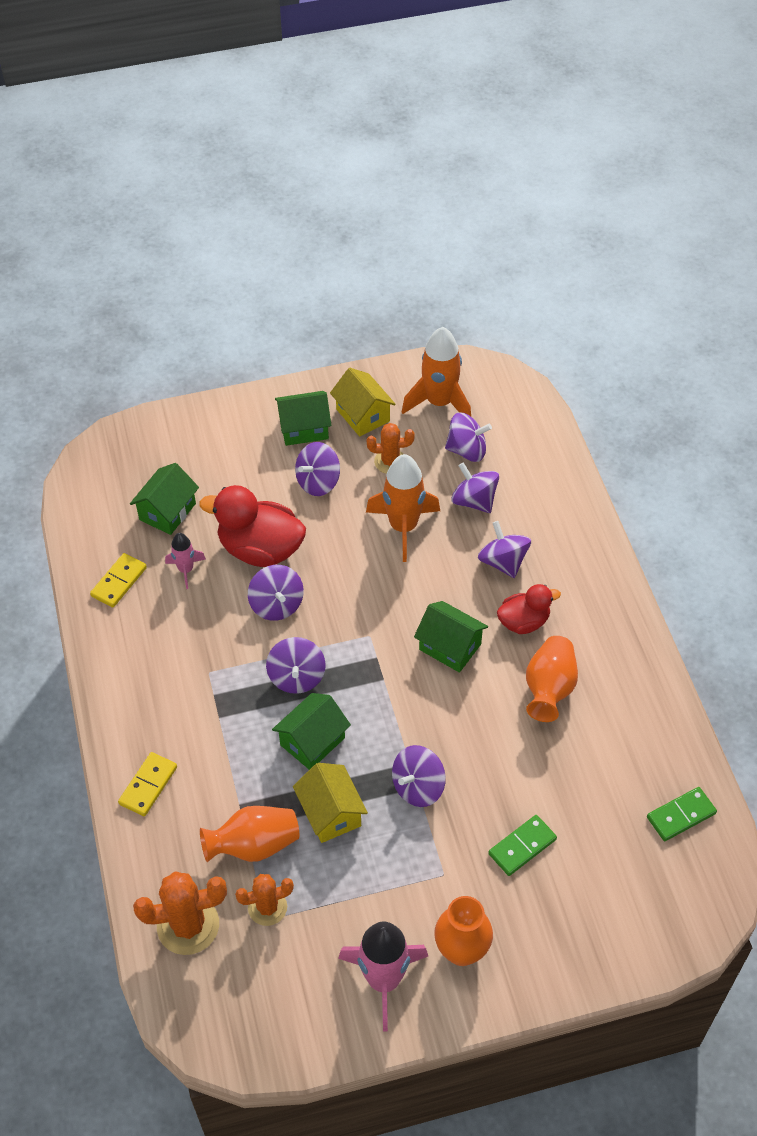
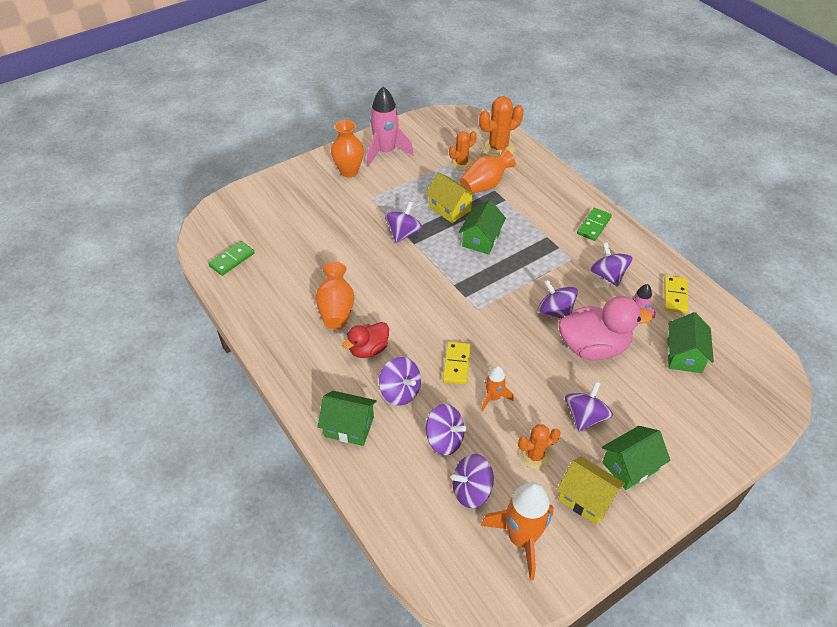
camera: 160 degrees right, 5 degrees down
(148, 785) = (563, 195): yellow domino -> yellow domino (456, 364)
(260, 549) = (593, 347): red duck -> pink duck
(297, 677) = (512, 271): purple spinning top -> purple spinning top (608, 275)
(403, 527) = (493, 397): orange rocket -> orange rocket, size x0.53
(450, 647) = (417, 317): green house -> green house (349, 426)
(522, 846) = (329, 221): green domino -> green domino (594, 226)

